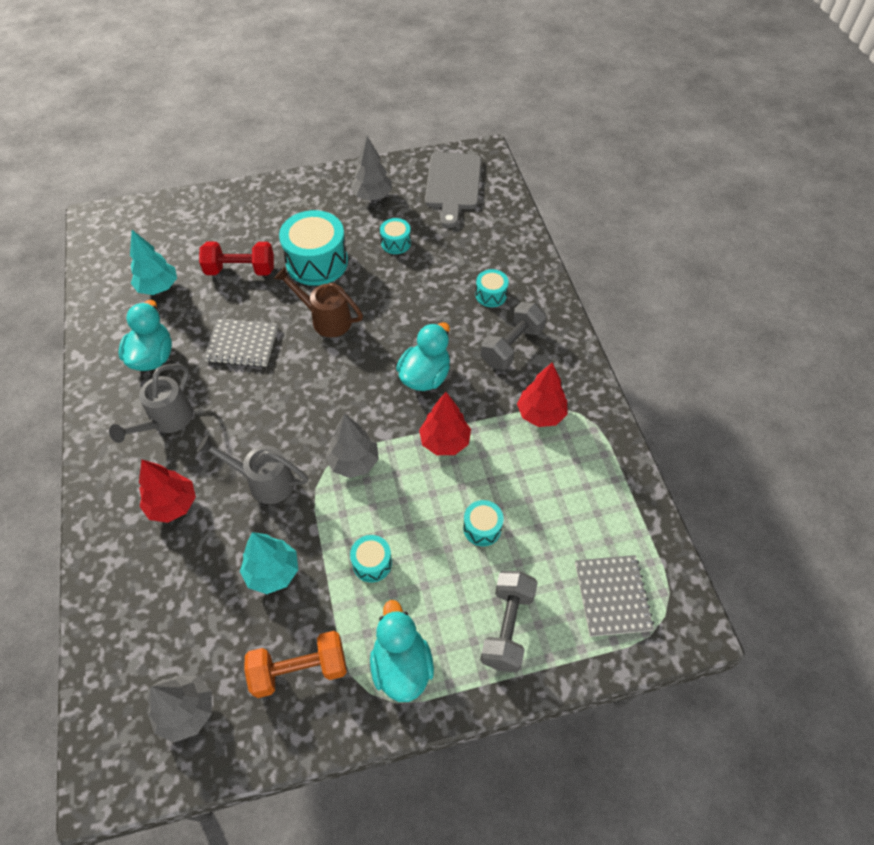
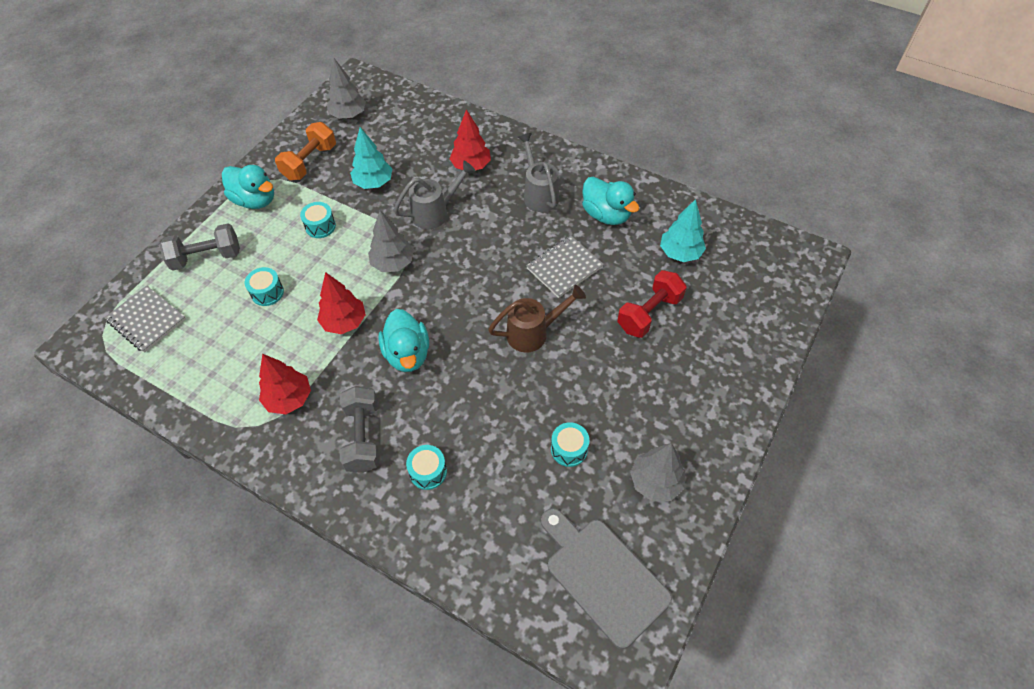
camera: 135 degrees right, 0 degrees up
(317, 262) = (605, 371): turquoise drum -> none
(507, 627) = (206, 257): grey dumbbell -> grey dumbbell turned 75 degrees counterclockwise

